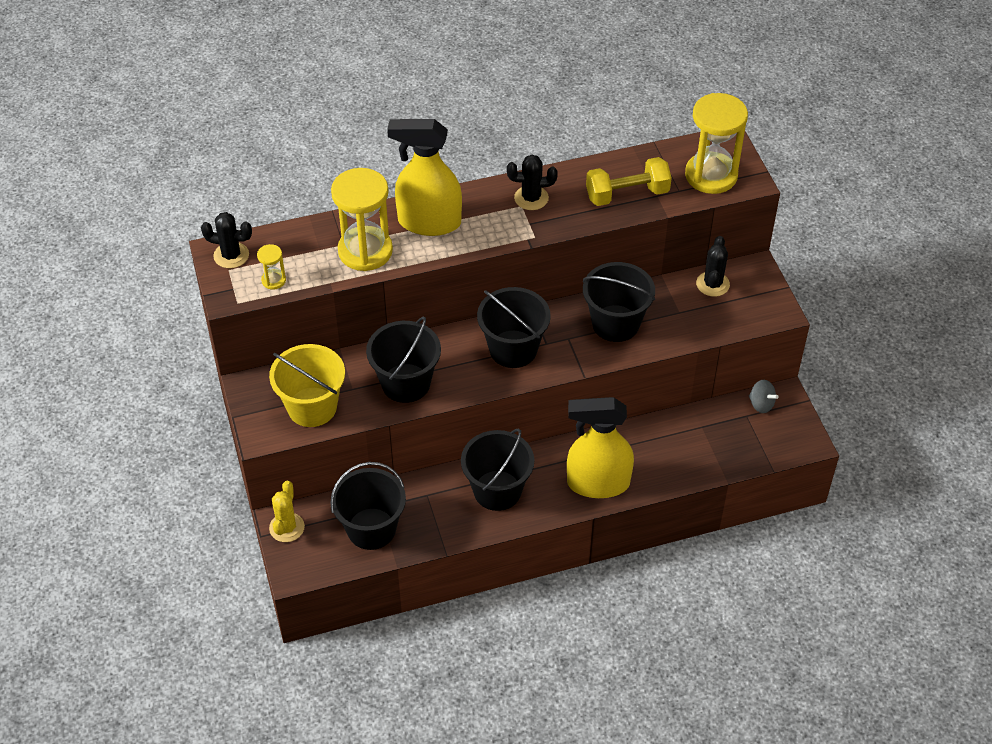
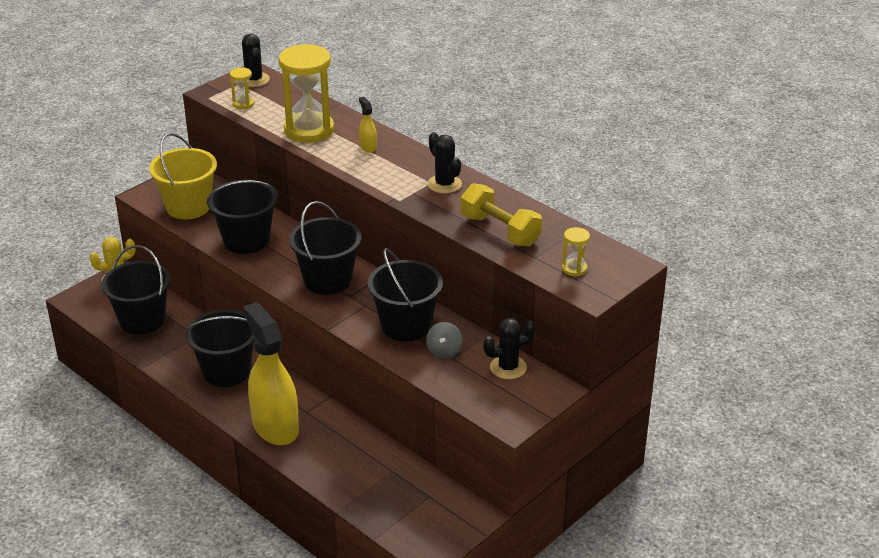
camera: 60 degrees right, 15 degrees down
(429, 222) = (368, 147): yellow spray bottle -> yellow spray bottle, size x0.40
(711, 175) = (574, 269): yellow hourglass -> yellow hourglass, size x0.44
(761, 404) = (452, 501): grey spinning top -> grey spinning top (444, 351)

